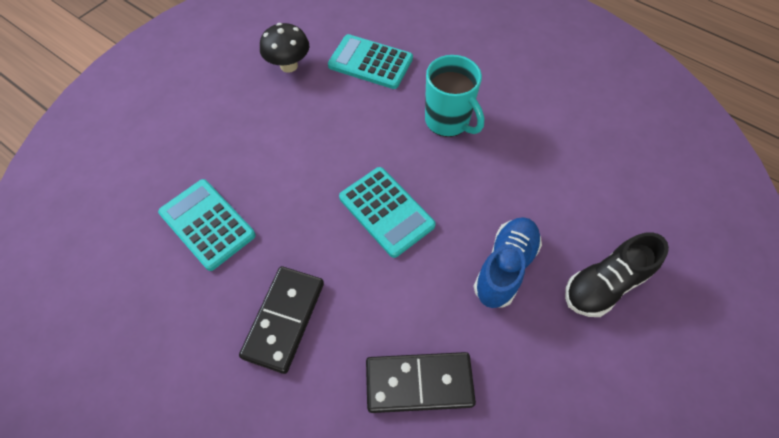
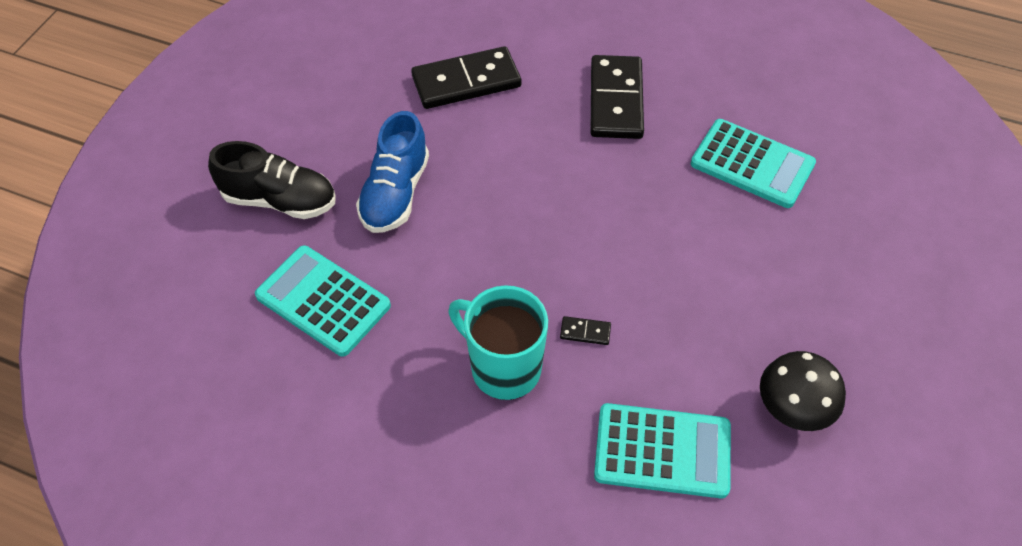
camera: 165 degrees right, 5 degrees down
(386, 211) = (550, 222): turquoise calculator -> turquoise calculator (323, 301)
(389, 130) = (585, 332): none -> black domino
(604, 284) = (280, 200): black shoe -> black shoe turned 60 degrees clockwise

